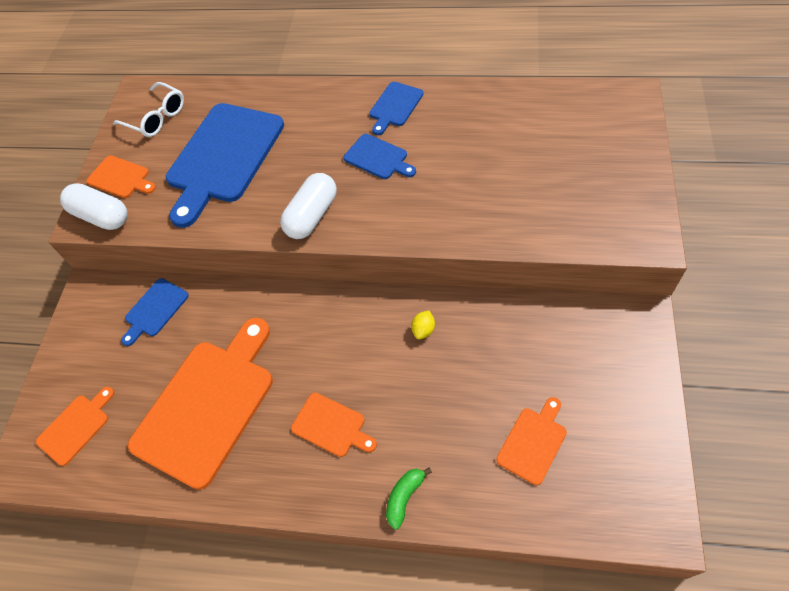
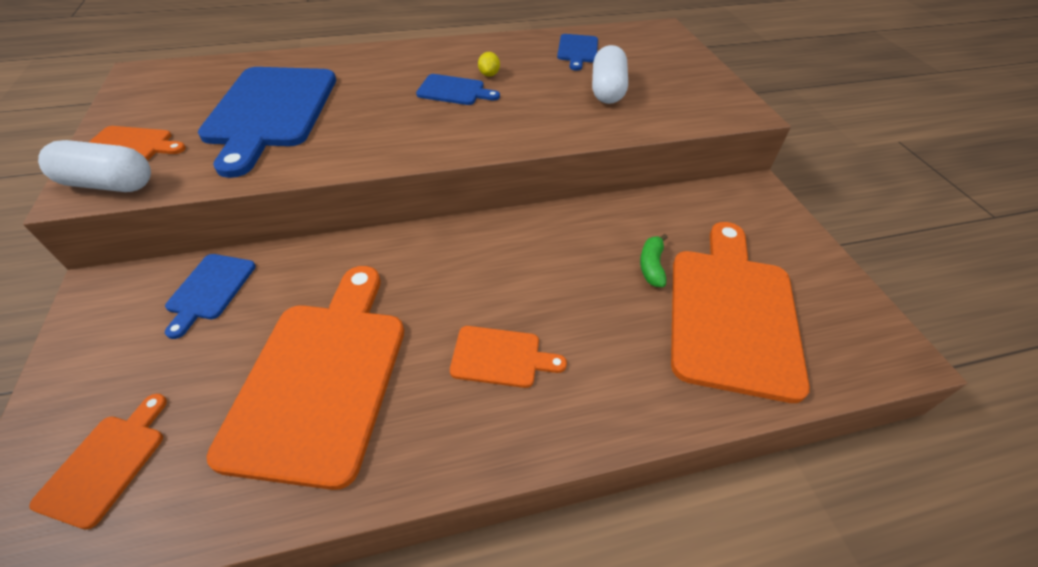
camera: 30 degrees left, 10 degrees down
(156, 117) = (169, 90): white glasses -> none
(312, 216) = (401, 143): white capsule -> white capsule (607, 90)
(395, 106) = (452, 54): blue cutting board -> blue cutting board (577, 50)
(404, 497) = (628, 409): green banana -> green banana (651, 266)
(423, 330) = (561, 240): yellow lemon -> yellow lemon (489, 74)
(533, 442) = (732, 312): orange cutting board -> orange cutting board, size x2.12

